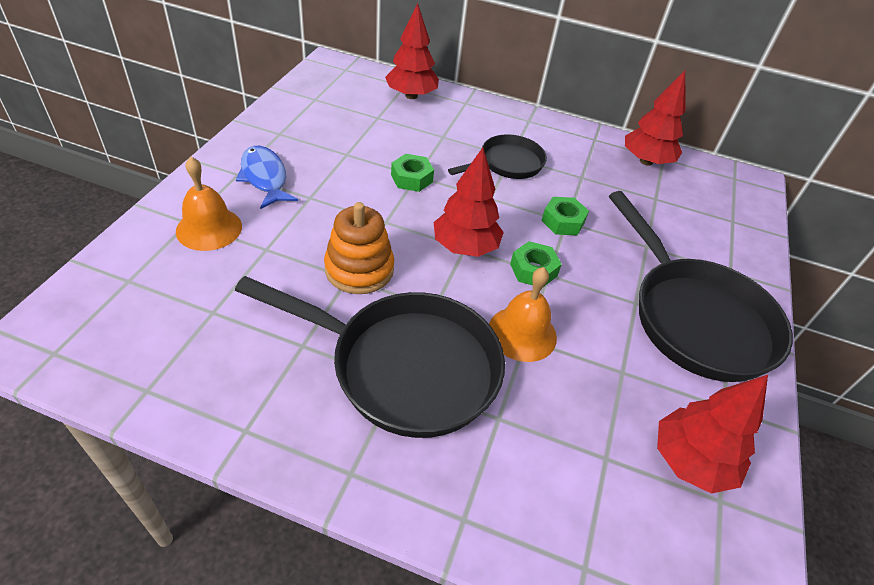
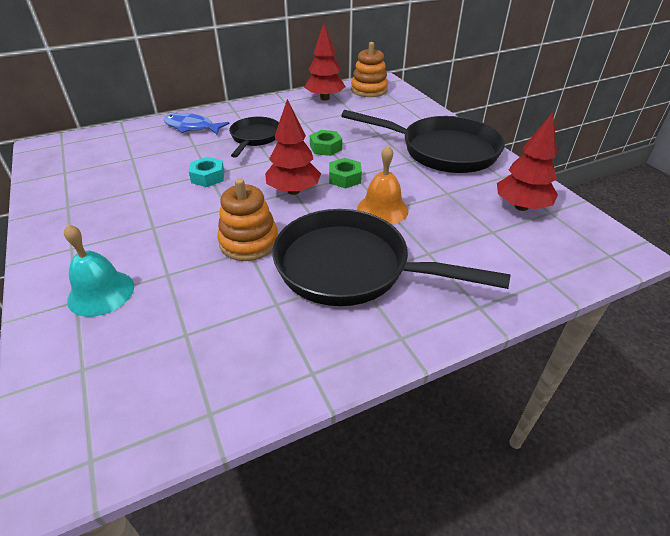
camera: 40 degrees left, 5 degrees down
(209, 228) = (101, 293): orange bell -> turquoise bell
(264, 177) = (98, 237): blue fish -> blue fish (192, 127)
(405, 367) = (350, 268): black pan -> black pan turned 135 degrees counterclockwise
(411, 96) = (137, 135): red tree -> none
(411, 178) = (208, 177): green nut -> turquoise nut
(717, 182) = (369, 90): none -> orange stacking toy

